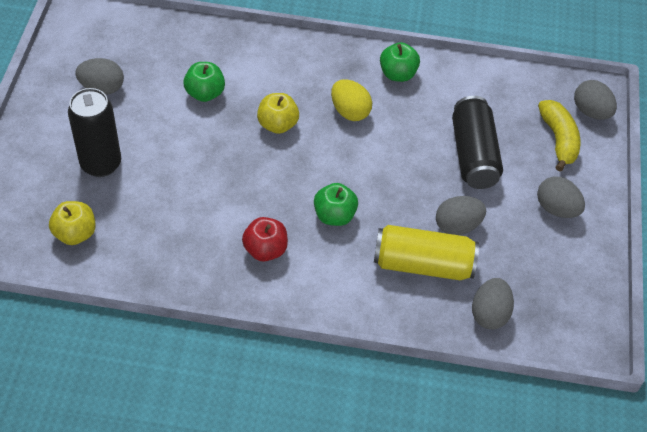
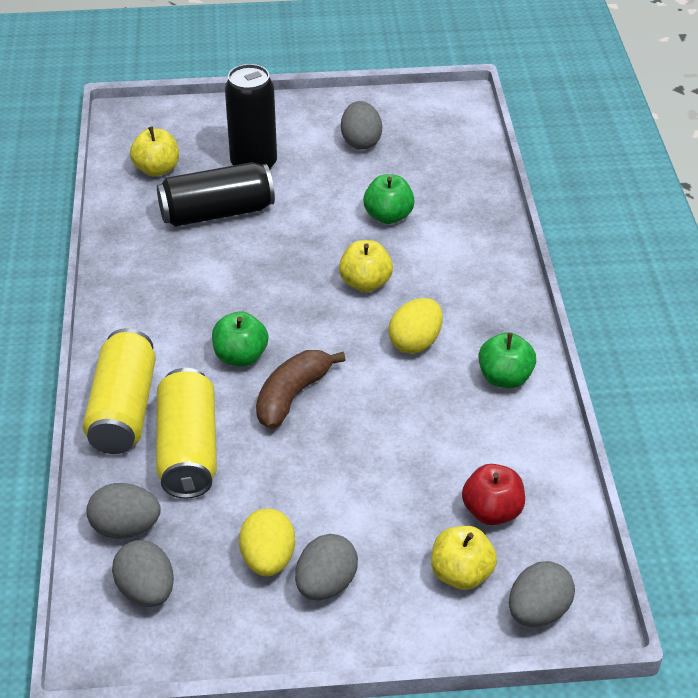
camera: 80 degrees right, 10 degrees down
(265, 250) = (173, 308): red apple -> red apple (492, 511)
(371, 299) = (123, 409): none -> yellow can
(384, 192) = (292, 396): none -> brown banana
(457, 226) = (260, 476): grey egg -> grey egg (146, 591)
(473, 154) = (391, 477): black can -> black can (217, 212)
(531, 235) = (268, 559): none -> yellow egg
(558, 139) = (461, 574): yellow banana -> yellow apple

